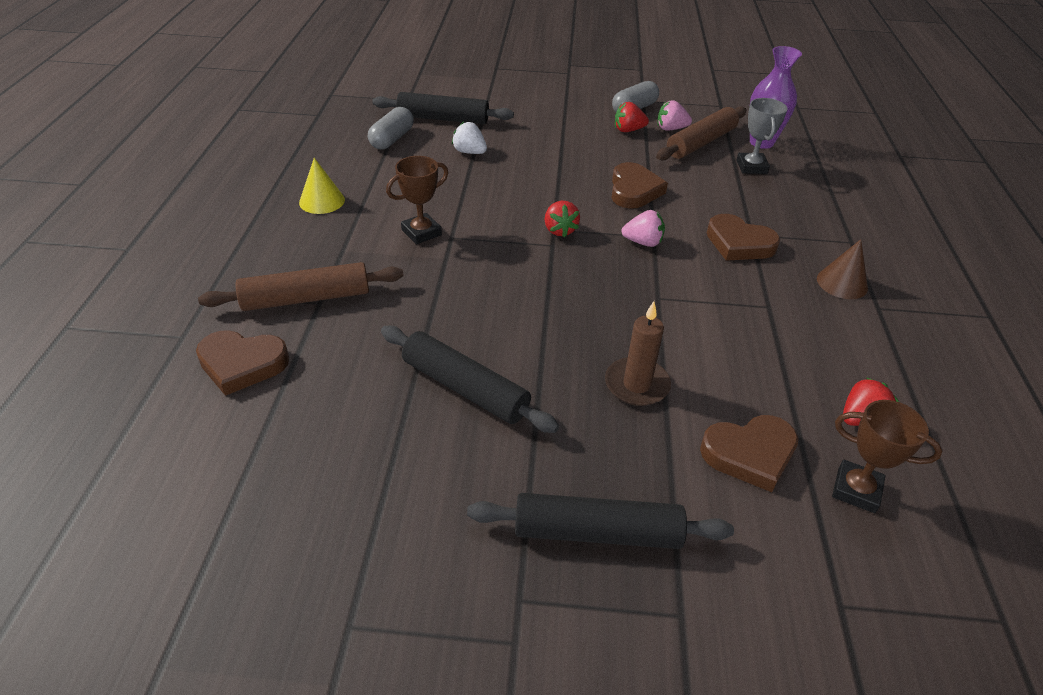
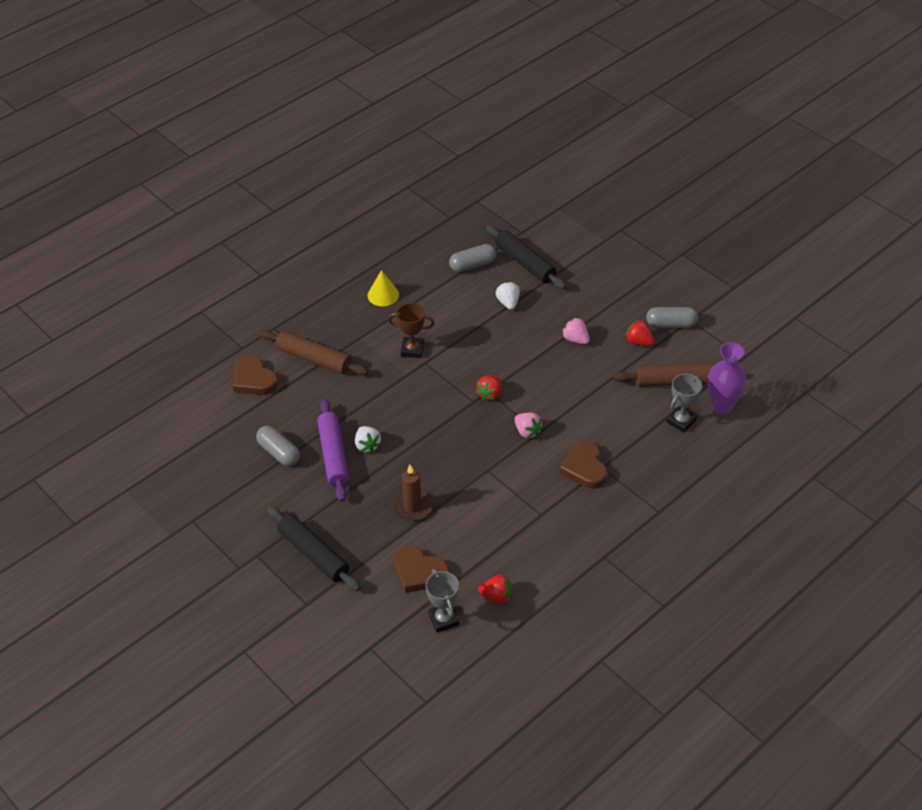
camera: 45 degrees right, 5 degrees up
(383, 431) = (279, 453): none -> grey capsule
(465, 388) = (333, 455): black rolling pin -> purple rolling pin
(493, 352) = (367, 445): none -> white strawberry
(634, 190) = (573, 392): brown heart -> none
(671, 129) = (672, 357): pink strawberry -> pink strawberry (575, 339)
(842, 283) = (607, 530): brown cone -> none
(856, 490) = (443, 619): brown trophy -> grey trophy

